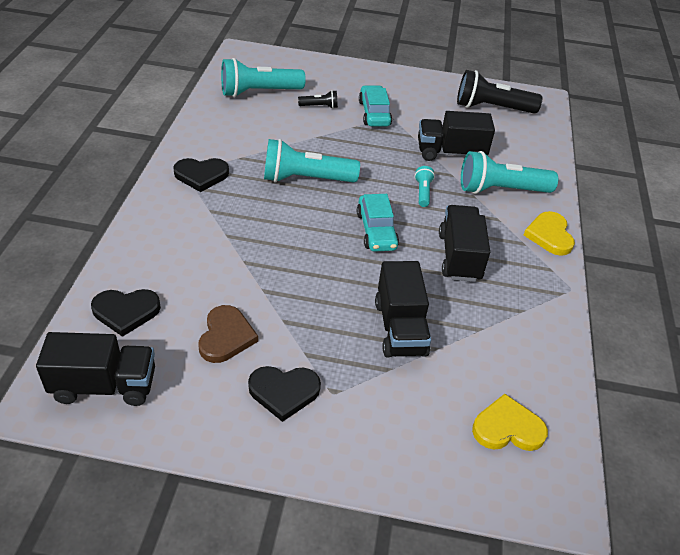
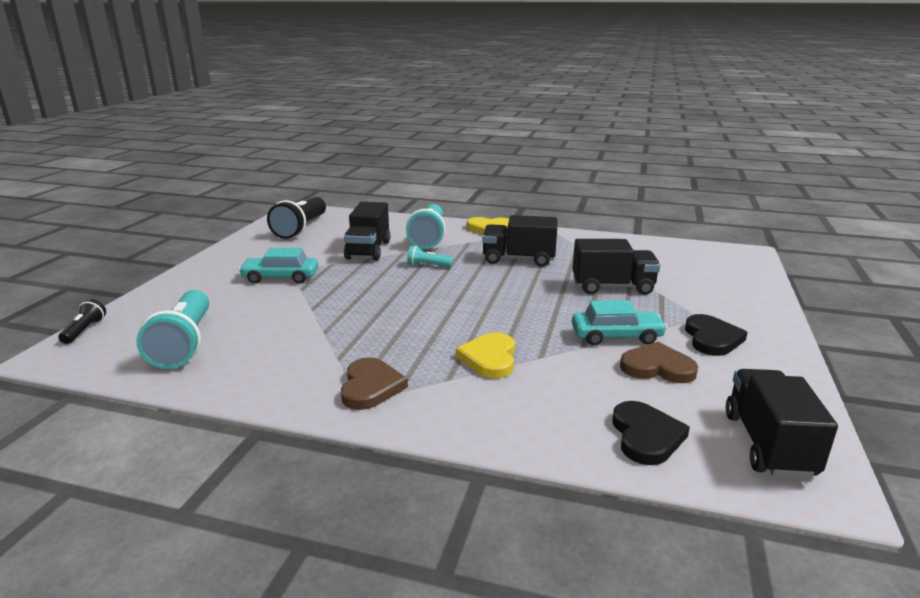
camera: 80 degrees left, 20 degrees down
(201, 175) = (371, 387): black heart -> brown heart
(306, 179) = (394, 318): turquoise flashlight -> none
(319, 106) = (247, 305): black flashlight -> black flashlight (84, 330)
(376, 230) = (485, 288): turquoise car -> turquoise car (616, 336)
(507, 428) = (695, 261): yellow heart -> yellow heart (489, 358)

